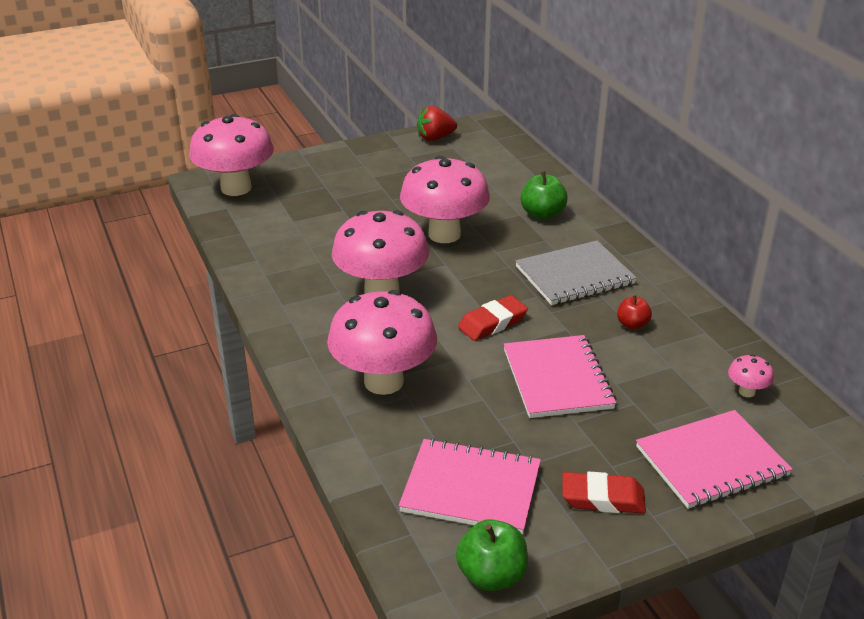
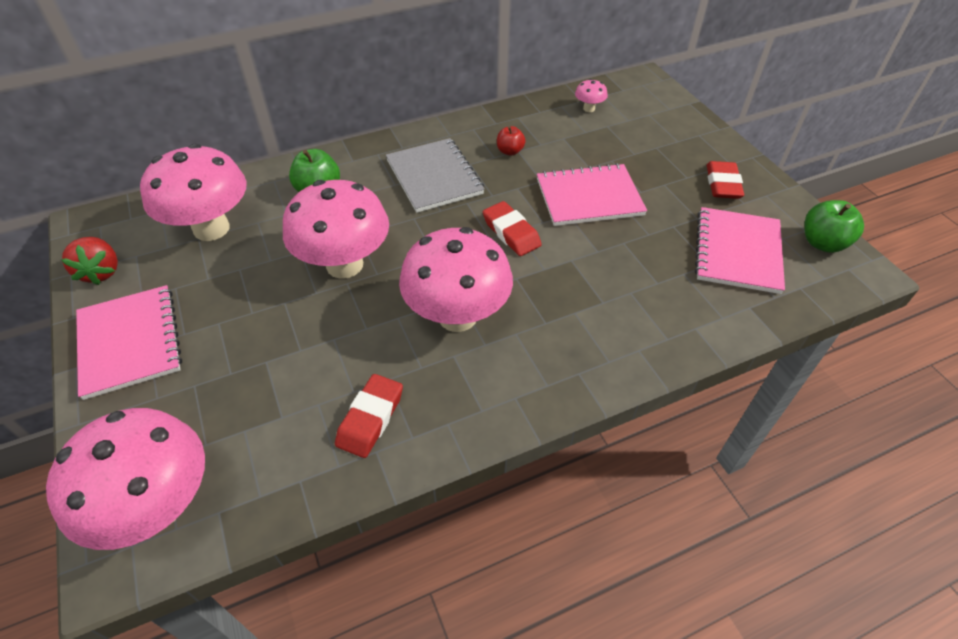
camera: 90 degrees left, 15 degrees up
(284, 256) = (370, 418): none -> red eraser
(383, 381) = (612, 310): pink mushroom -> pink mushroom (211, 228)
(711, 461) = (668, 133): pink notebook -> pink notebook (129, 342)

